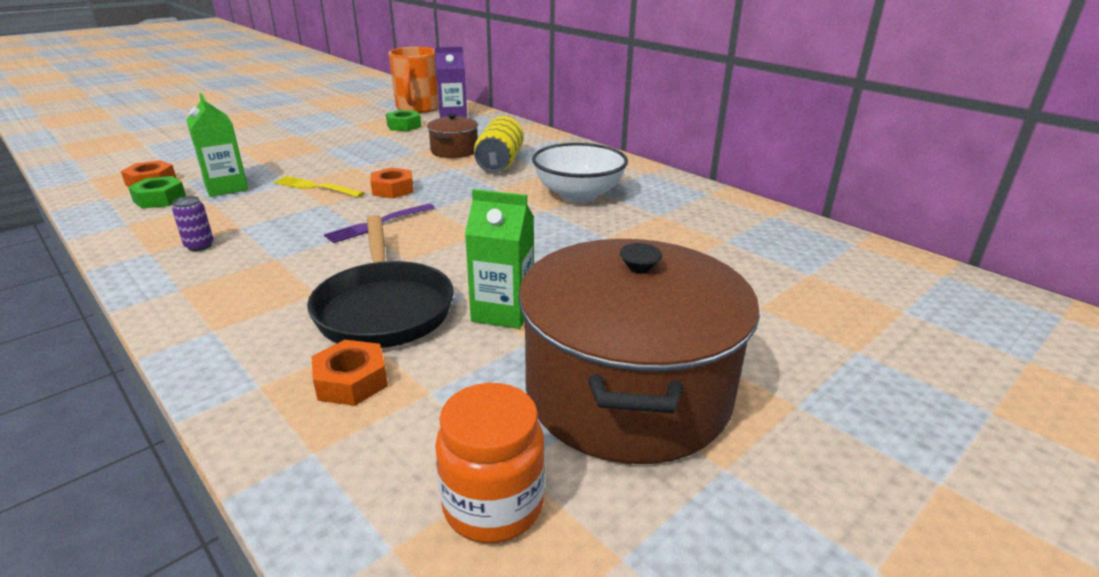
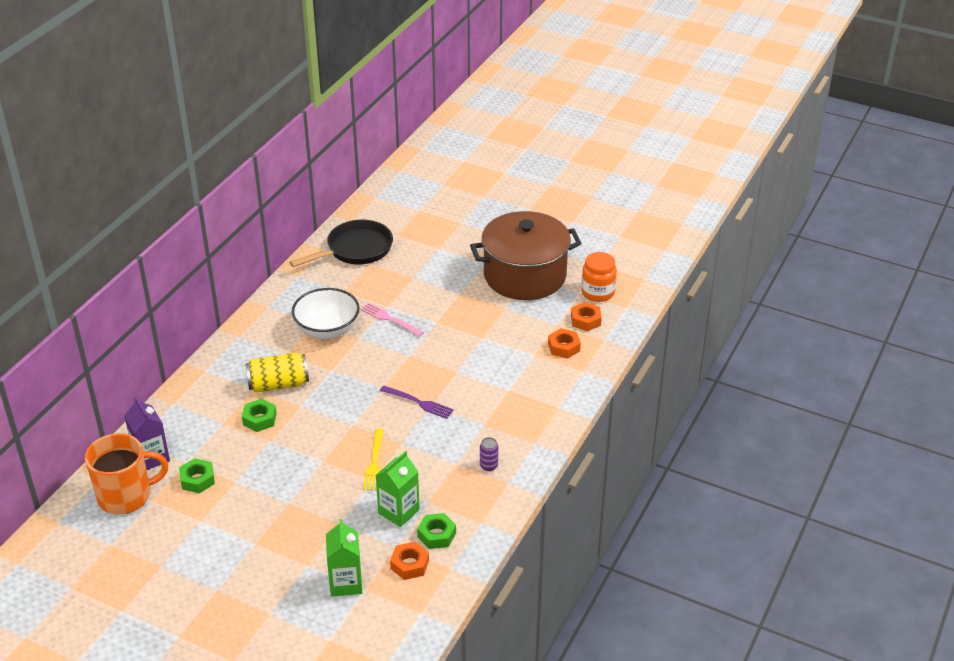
camera: 110 degrees left, 10 degrees up
(384, 308) = (508, 360): black pan -> black pan (355, 249)
(393, 189) = (359, 420): orange nut -> orange nut (585, 320)
(454, 151) = (259, 419): brown pot -> green nut
(503, 312) = (488, 322): green carton -> green carton (346, 583)
(573, 233) = (389, 319): none -> pink fork

